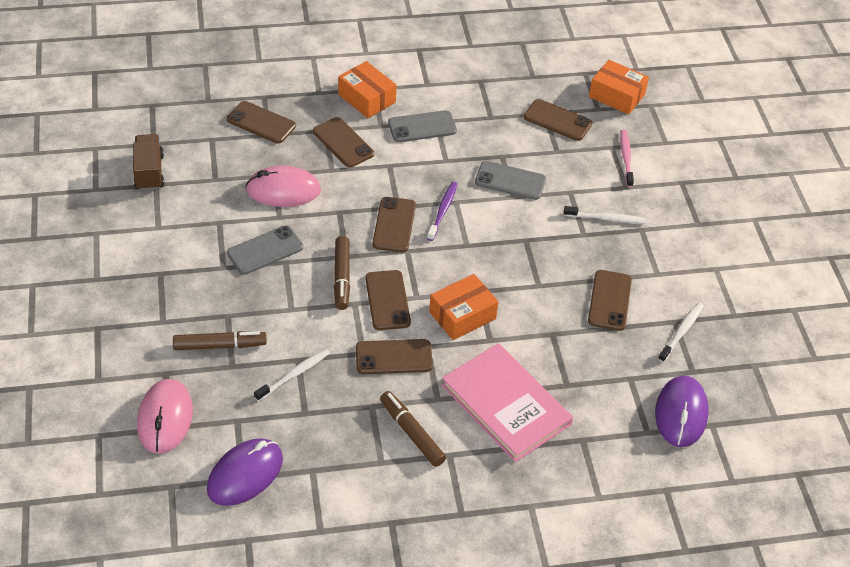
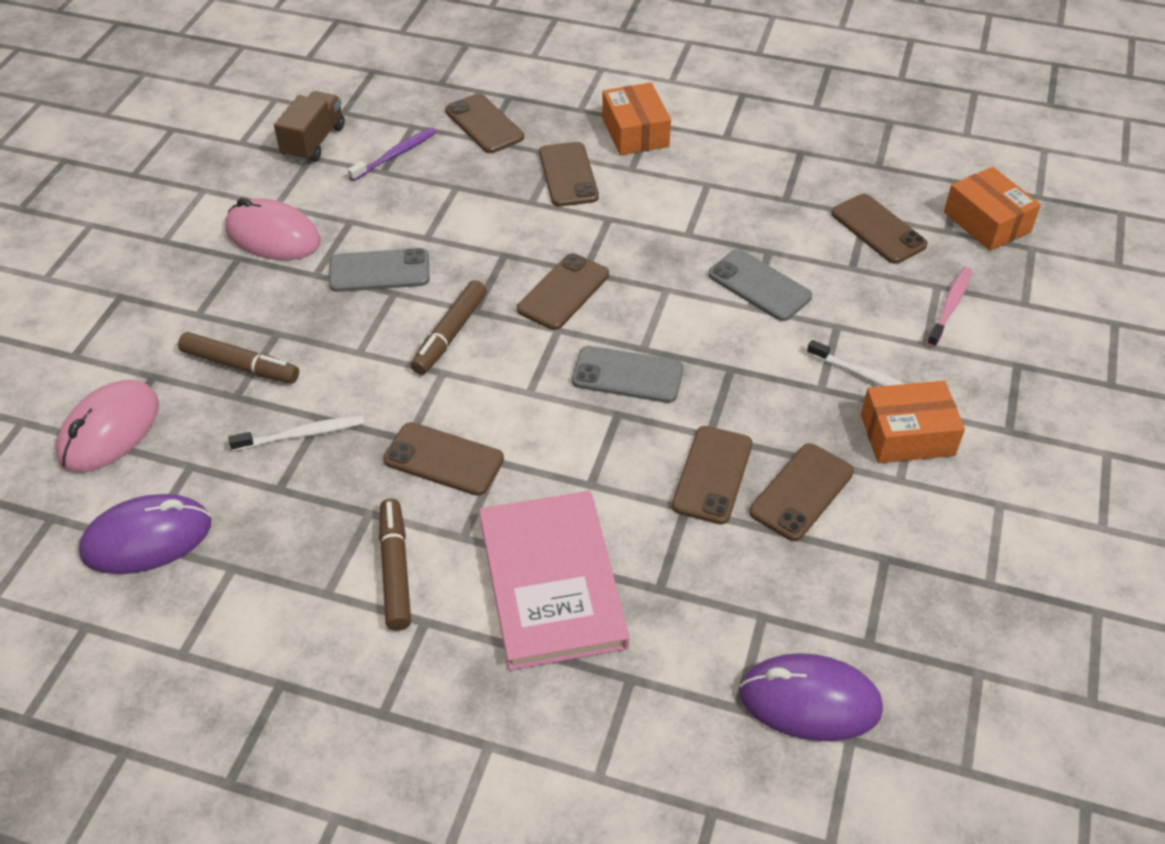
camera: 30 degrees right, 0 degrees up
(283, 190) = (453, 208): pink mouse -> pink mouse (273, 236)
(387, 300) = (487, 383): brown phone -> brown phone (712, 475)
(422, 127) = (684, 185): grey phone -> grey phone (627, 375)
(443, 210) = (641, 295): purple toothbrush -> purple toothbrush (396, 155)
(462, 315) = (574, 437): orange box -> orange box (907, 435)
(681, 332) = (887, 577): white toothbrush -> none
(681, 414) = (809, 701): purple mouse -> purple mouse turned 60 degrees clockwise

